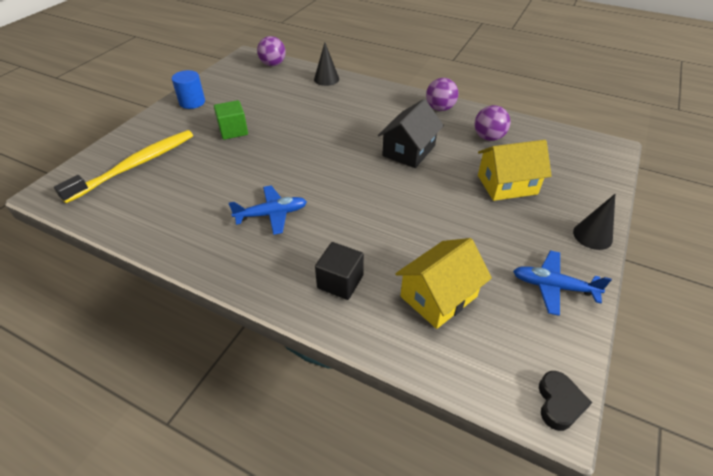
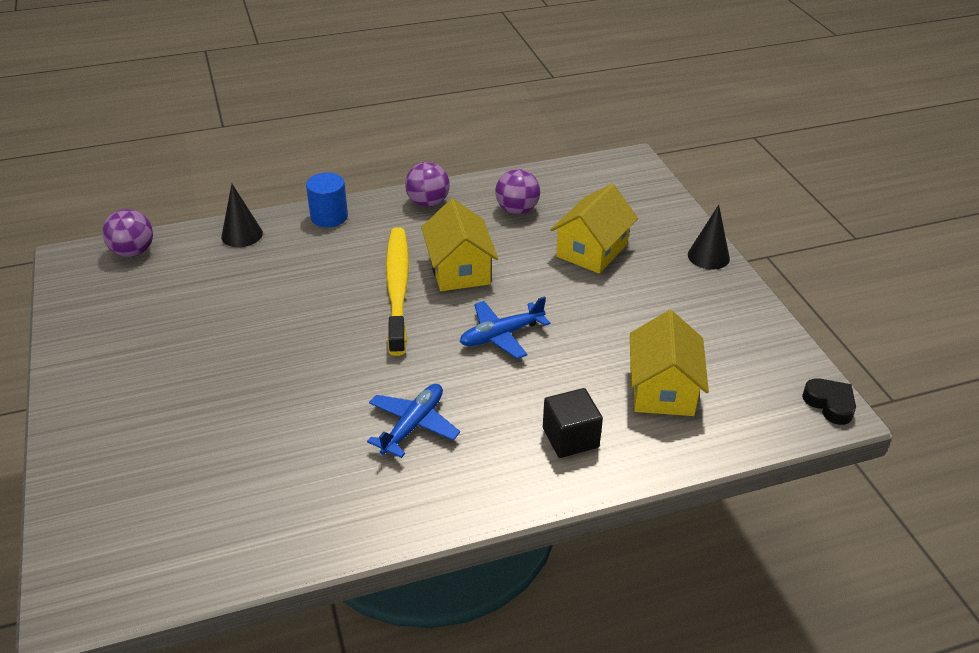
camera: 45 degrees left, 5 degrees down
(135, 165) = (149, 489): yellow toothbrush -> yellow toothbrush (397, 289)
(192, 102) = (93, 365): blue cylinder -> blue cylinder (329, 217)
(233, 131) = (217, 367): green cube -> none
(409, 151) = (459, 269): black house -> yellow house
(553, 287) = (730, 320): blue plane -> blue plane (501, 335)

